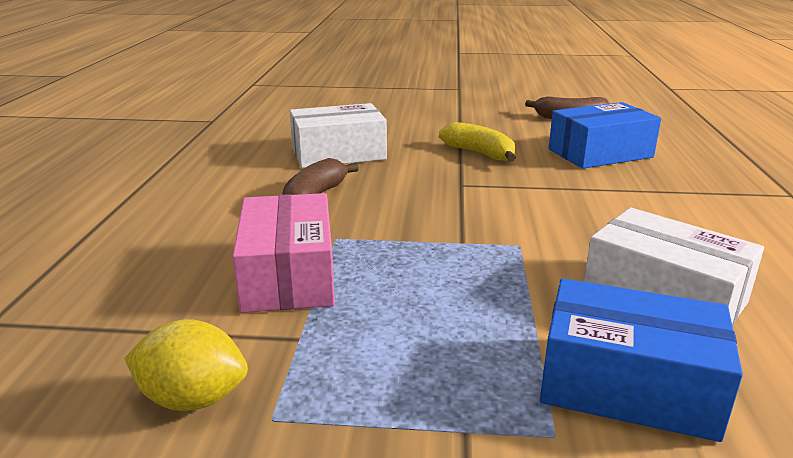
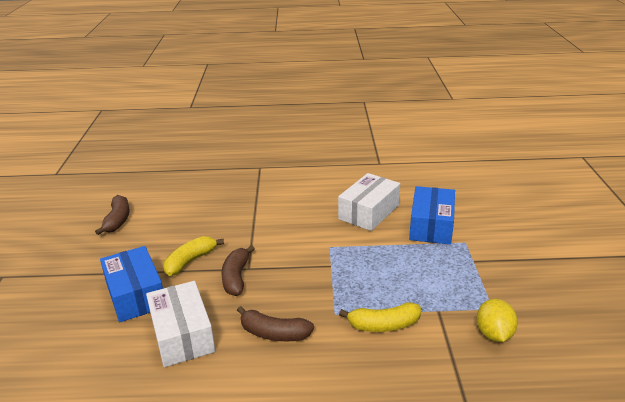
camera: 95 degrees left, 5 degrees up
(288, 275) = (383, 325): pink box -> yellow banana
(439, 177) = (236, 277): none -> brown banana
(600, 153) = (196, 213): blue box -> blue box (135, 295)

